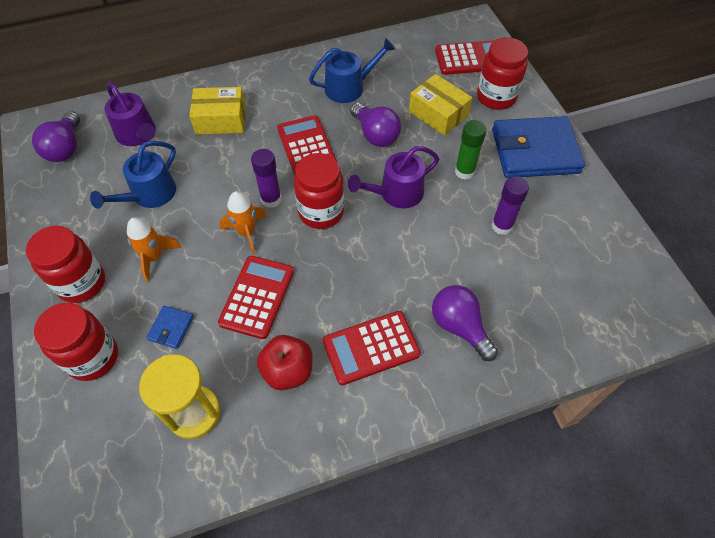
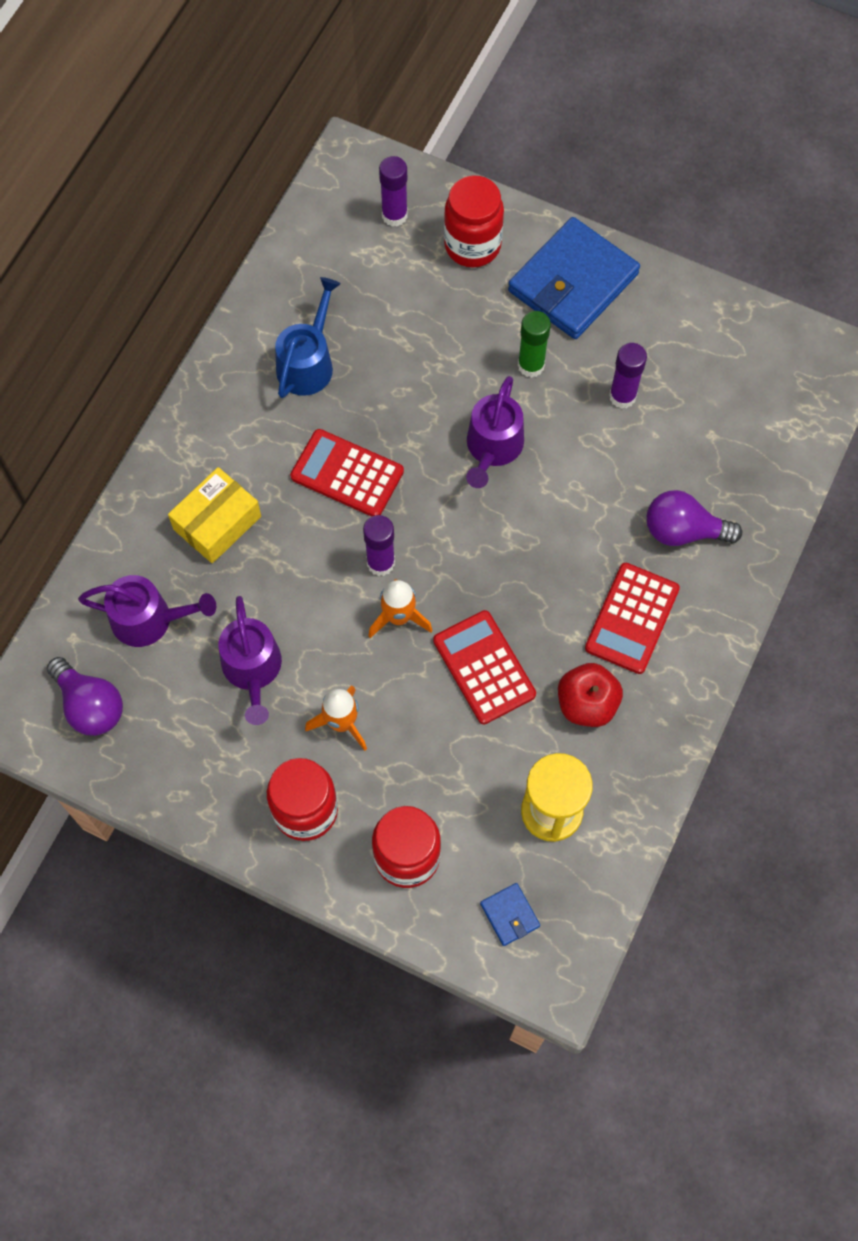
camera: 45 degrees left, 10 degrees up
(149, 194) = (252, 669): blue watering can -> purple watering can
(171, 328) = (443, 767): blue wallet -> blue wallet (510, 915)
(321, 212) = (444, 532): red jar -> none
(375, 135) = (400, 398): purple light bulb -> none
(438, 113) = (435, 317): yellow box -> none
(469, 58) = (394, 215): red calculator -> purple glue stick

